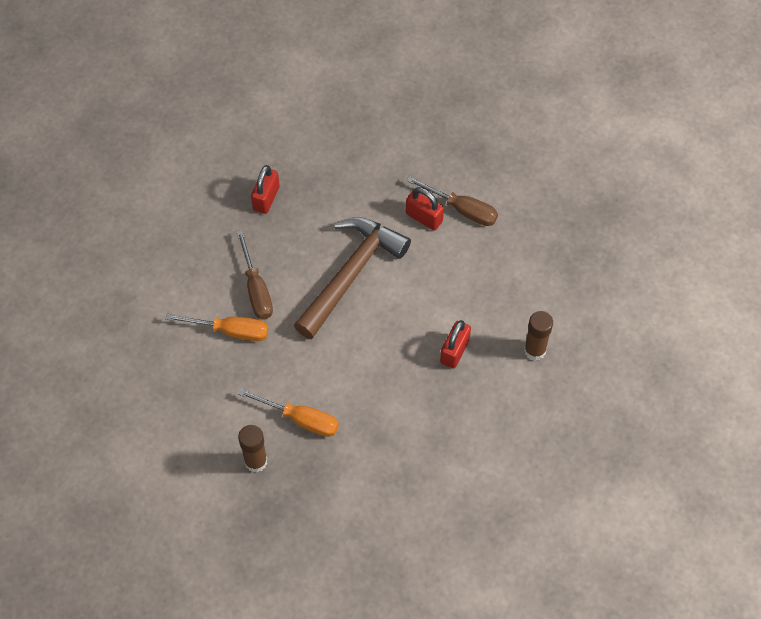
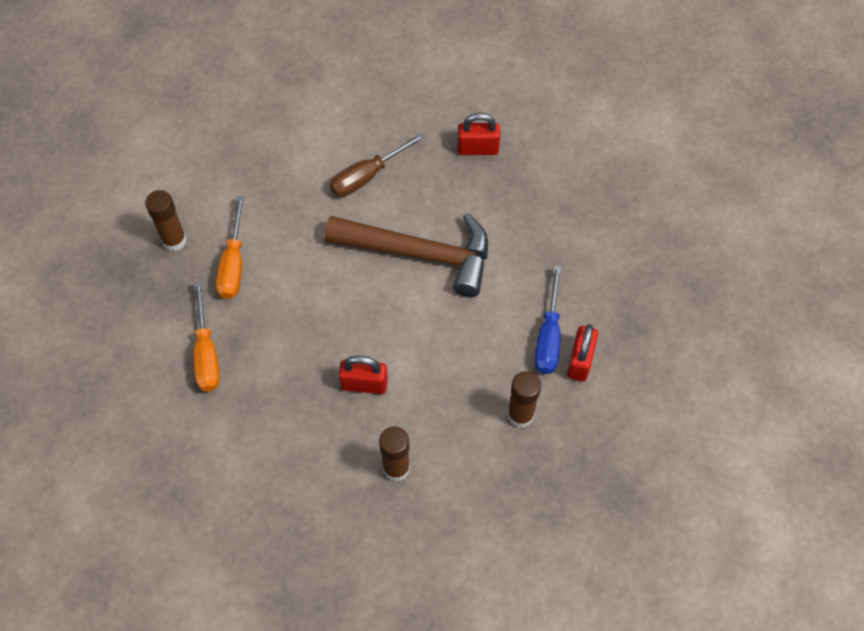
camera: 70 degrees right, 0 degrees up
(230, 331) = (312, 170): orange screwdriver -> orange screwdriver (206, 353)
(424, 217) = (520, 301): red padlock -> red padlock (580, 361)
(462, 209) = (548, 336): brown screwdriver -> blue screwdriver
(521, 251) = (520, 415): none -> brown glue stick

